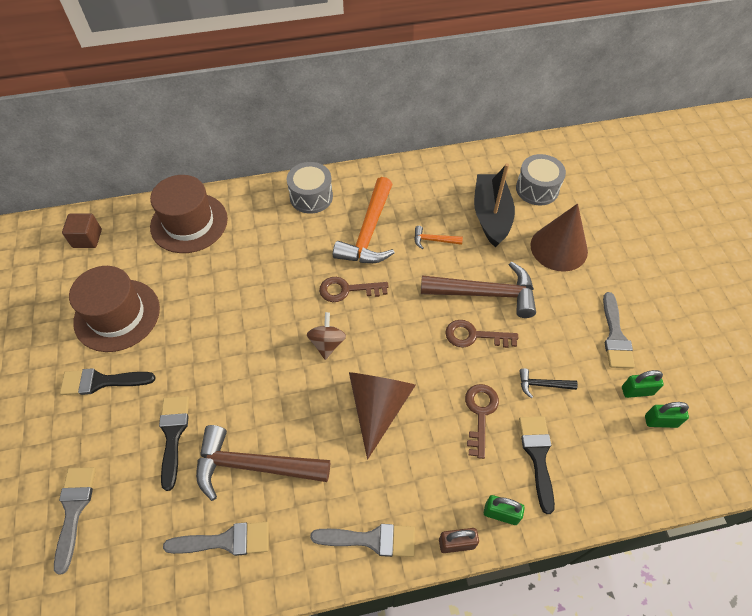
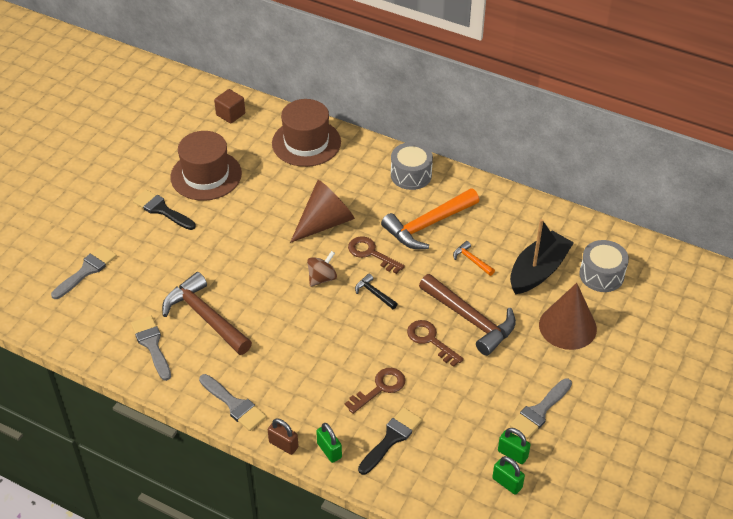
camera: 40 degrees right, 10 degrees down
(173, 434) = (175, 268): black brush -> none
(226, 541) = (152, 345): grey brush -> grey brush turned 150 degrees counterclockwise
(378, 407) = (315, 338): brown cone -> brown cone (325, 223)
(542, 385) = (445, 402): black hammer -> black hammer (374, 293)

